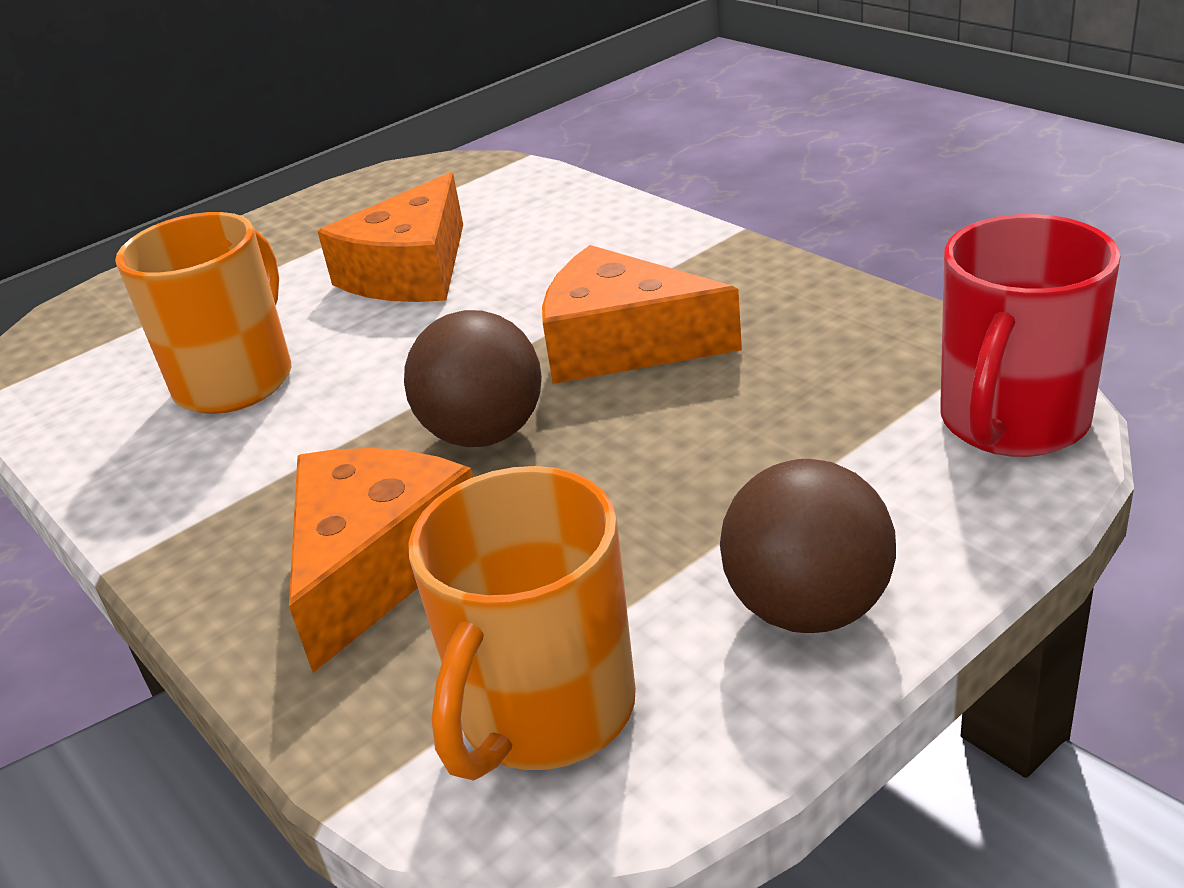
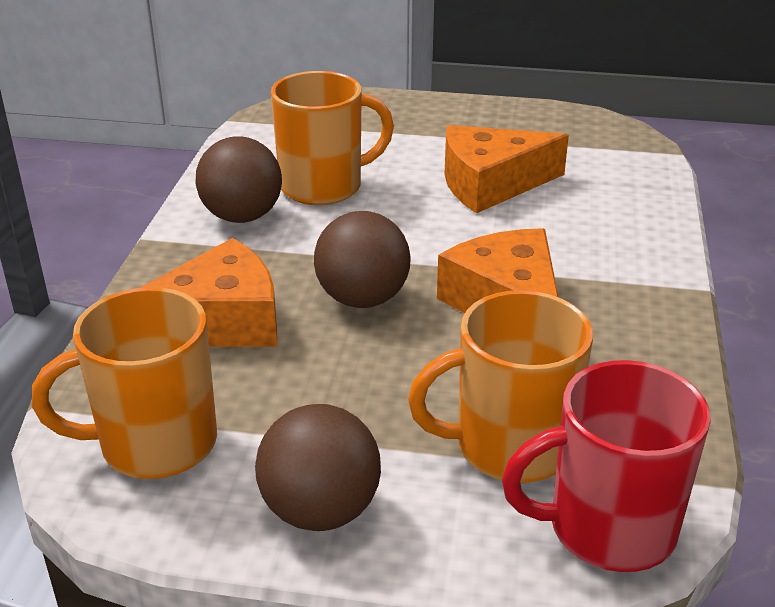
camera: 45 degrees right, 0 degrees up
(194, 465) = (242, 216): none -> brown ball
(840, 433) = (509, 447): none -> orange mug

